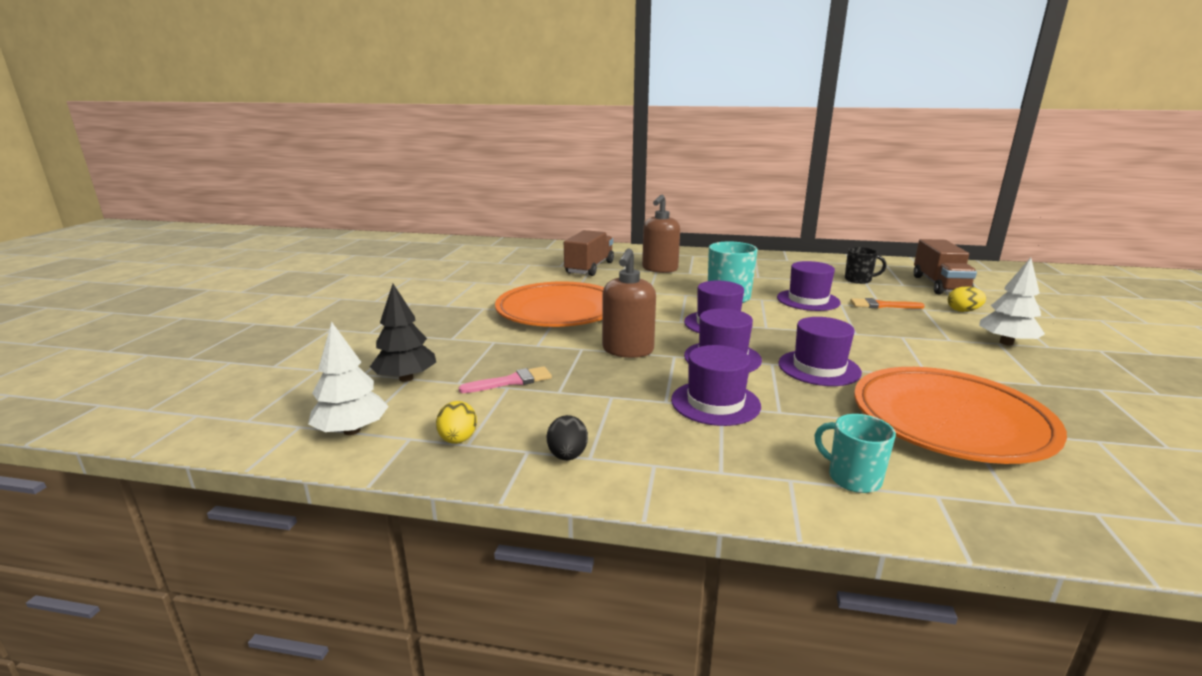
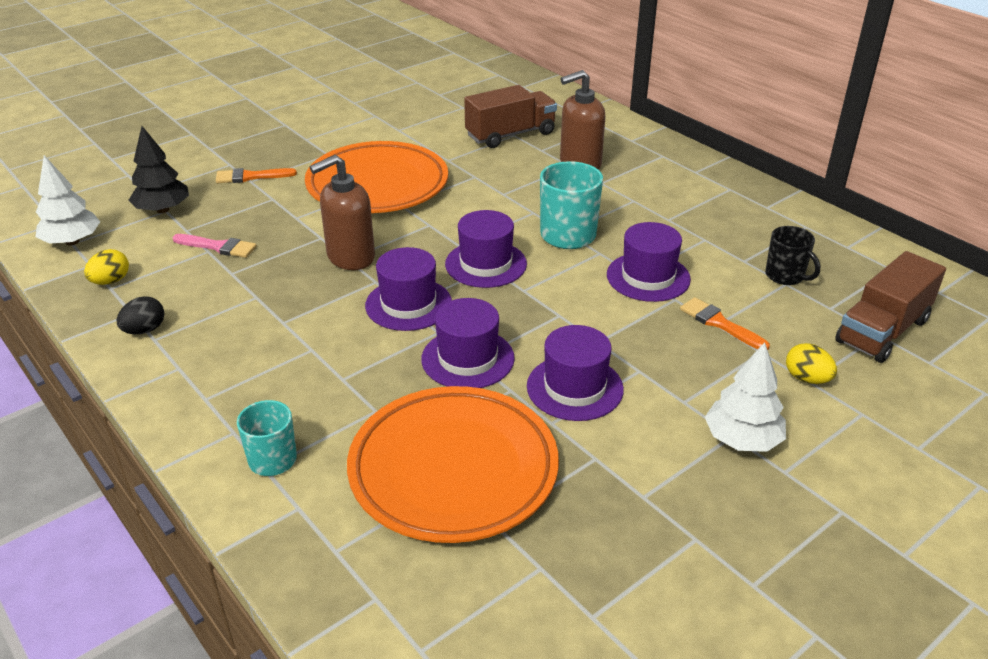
camera: 40 degrees right, 15 degrees up
(446, 336) = (250, 177): none -> orange brush
(715, 403) = (313, 344): purple hat -> purple hat (574, 388)

